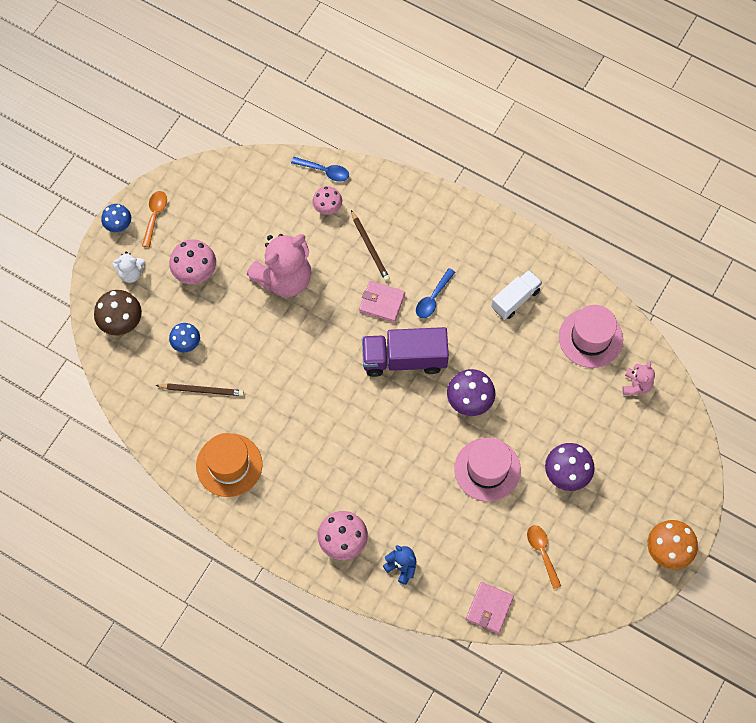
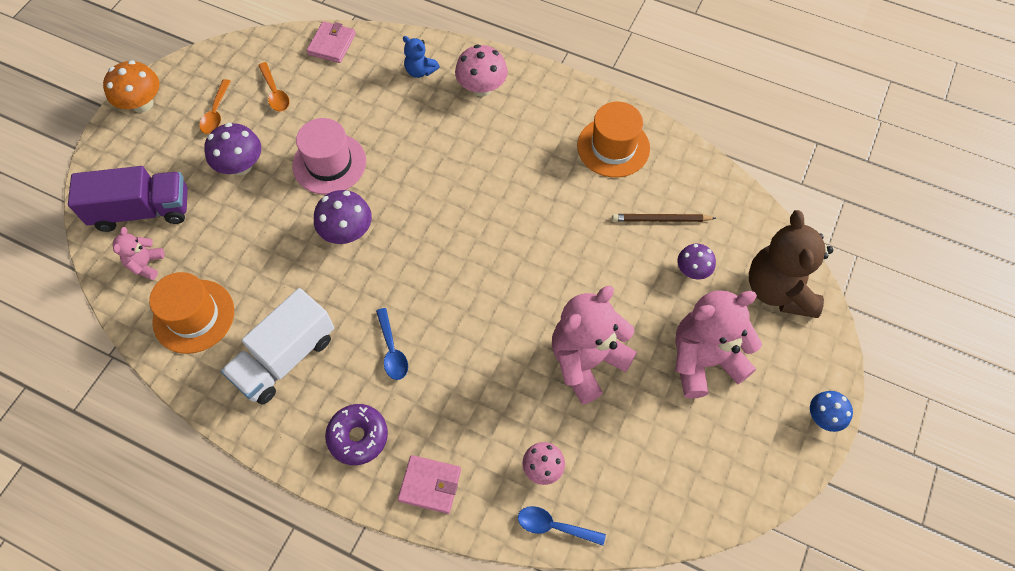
camera: 175 degrees right, 5 degrees down
(121, 322) = (778, 289): brown mushroom -> brown teddy bear
(131, 273) = (785, 351): white teddy bear -> none
(155, 216) = (778, 434): orange spoon -> orange spoon (216, 113)
(186, 343) = (692, 270): blue mushroom -> purple mushroom
(195, 272) = (704, 360): pink mushroom -> pink teddy bear
(370, 247) = (478, 413): brown pencil -> none
(382, 302) = (458, 339): pink wallet -> pink wallet (430, 485)
(404, 359) = (426, 273): purple truck -> purple truck (142, 211)
(433, 298) = (392, 350): blue spoon -> blue spoon turned 135 degrees clockwise
(458, 238) = (358, 437): none -> purple donut
(515, 299) = (285, 358): white truck -> white truck, size x1.58
(590, 338) = (194, 316): pink hat -> orange hat

